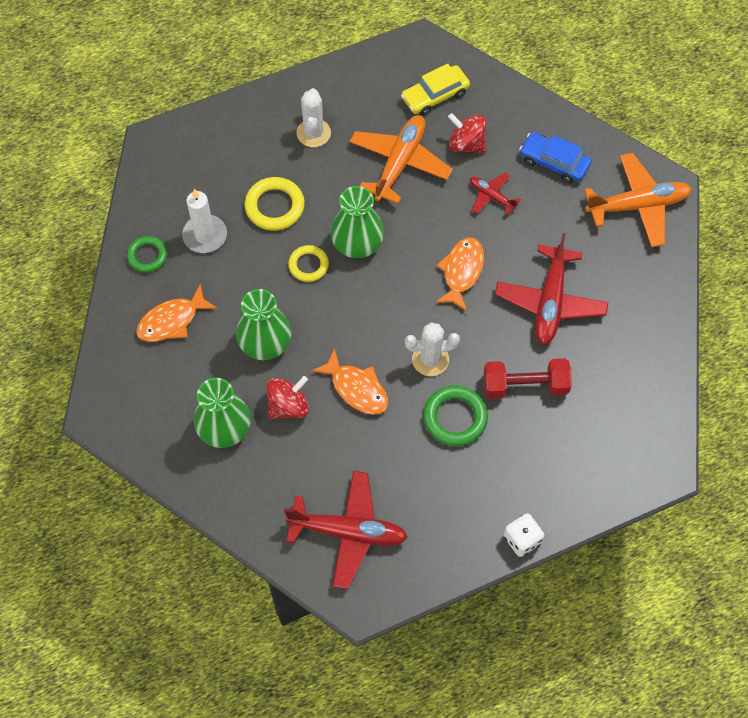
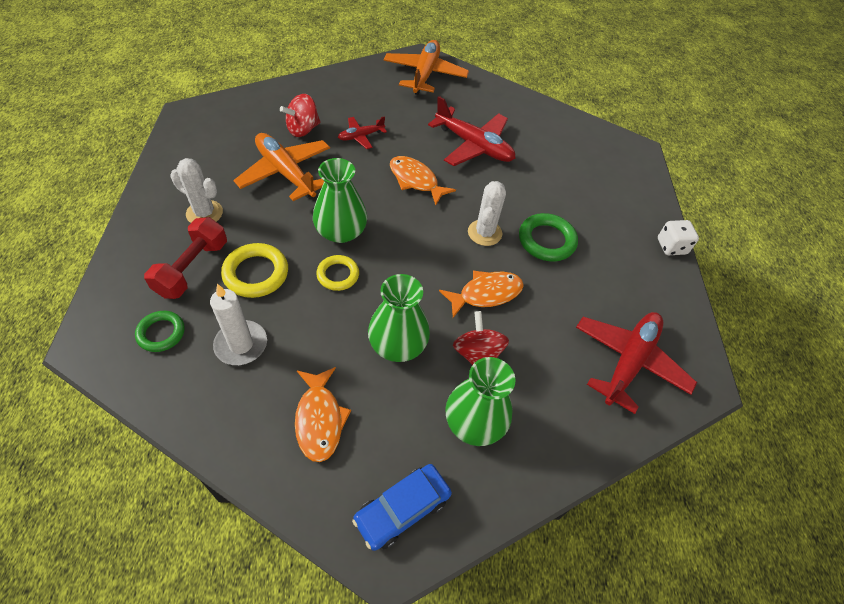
camera: 70 degrees left, 10 degrees down
(147, 256) = (222, 410): green ring -> green ring (161, 333)
(435, 95) = (242, 127): yellow car -> none
(525, 385) = (538, 188): red dumbbell -> red dumbbell (192, 268)
(554, 162) = (358, 95): blue car -> blue car (402, 509)

